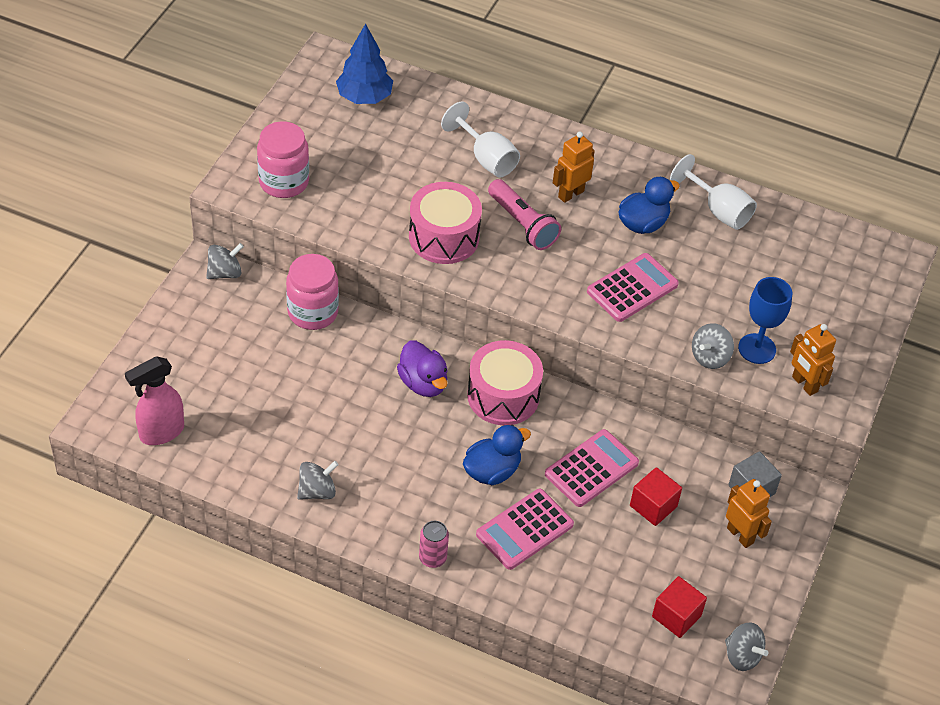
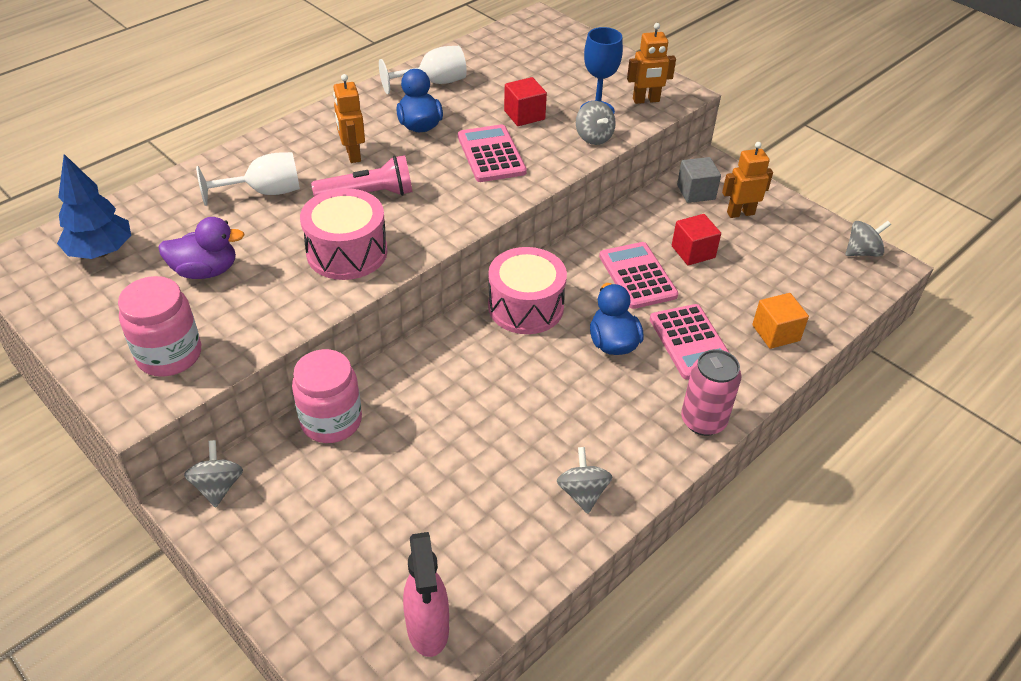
camera: 65 degrees left, 5 degrees down
(423, 383) = (480, 359): purple duck -> purple duck (205, 271)
(432, 558) = (703, 421): pink can -> pink can, size x1.53
(573, 595) = (775, 333): none -> orange cube
(676, 616) = (813, 276): red cube -> red cube (524, 115)

